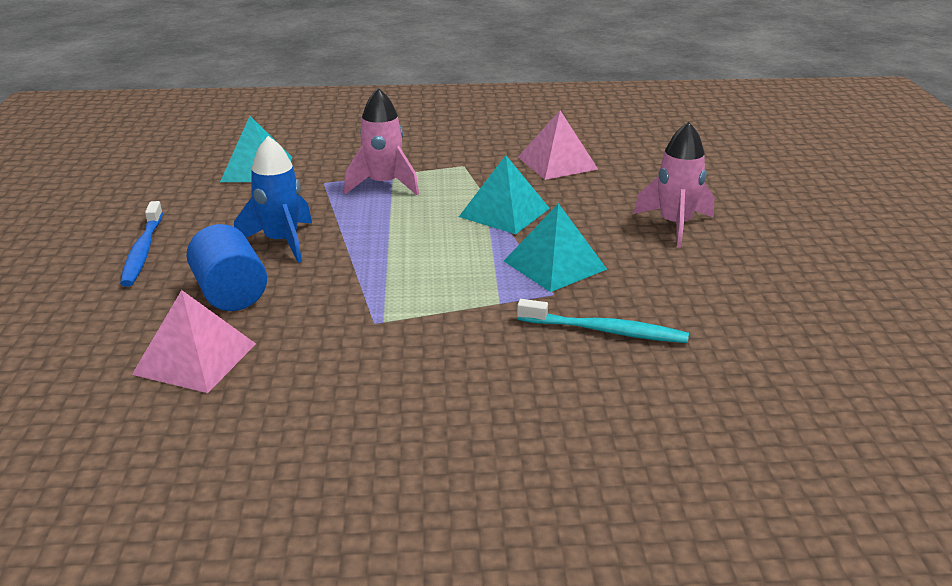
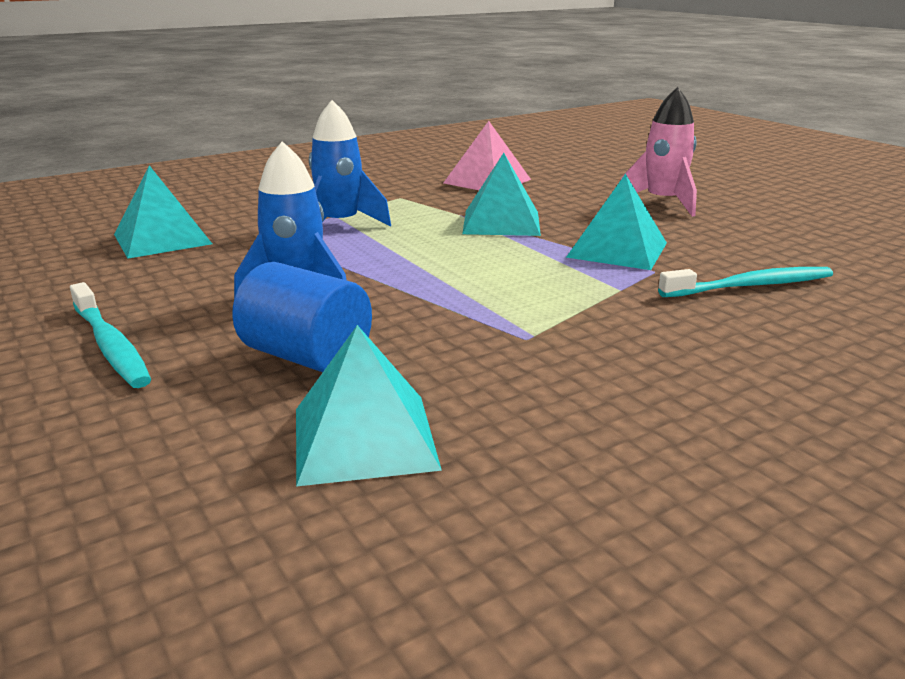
camera: 30 degrees left, 5 degrees down
(142, 251) = (110, 345): blue toothbrush -> turquoise toothbrush
(195, 358) = (364, 437): pink pyramid -> turquoise pyramid
(383, 185) = (340, 225): pink rocket -> blue rocket

